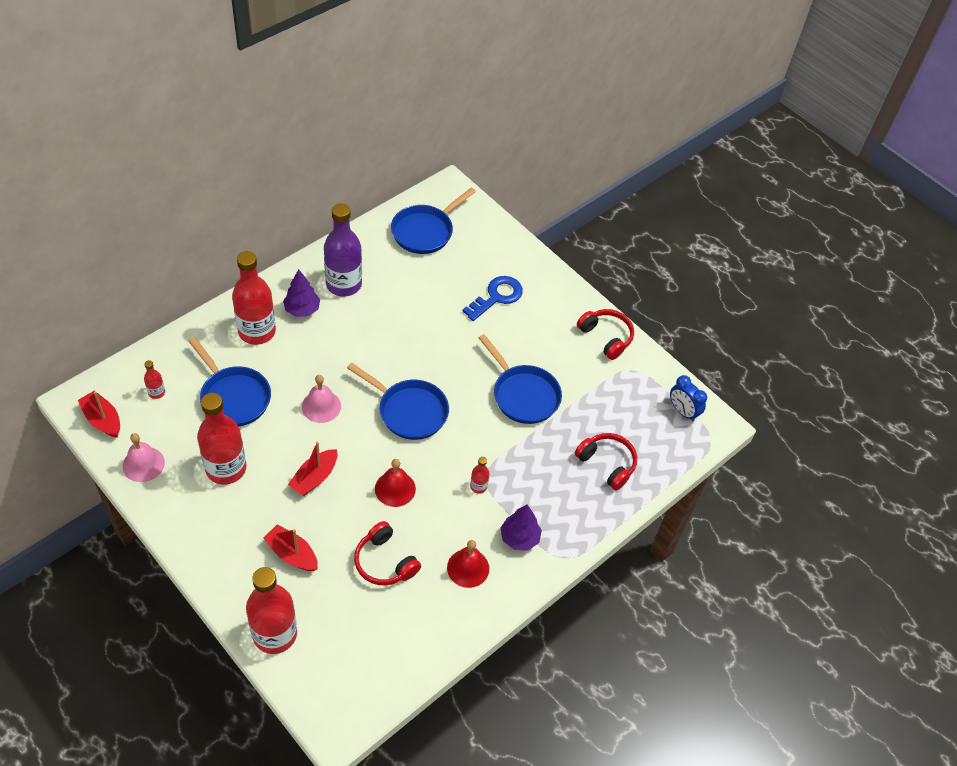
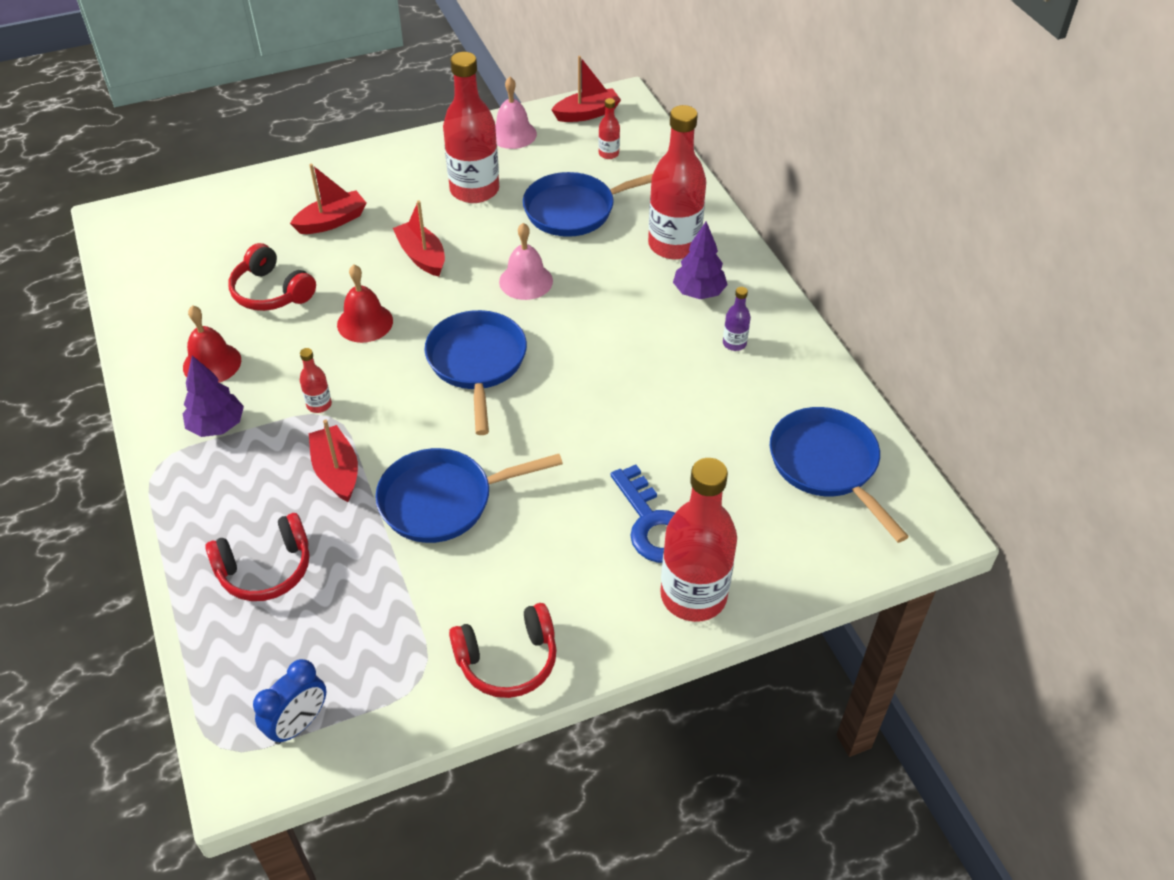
camera: 115 degrees right, 5 degrees down
(275, 634) = (247, 194): red bottle -> red bottle (693, 596)
(343, 284) = (734, 343): purple bottle -> purple bottle, size x0.43
(385, 562) = (271, 292): red headphones -> red headphones turned 120 degrees counterclockwise
(409, 411) = (477, 363): blue pan -> blue pan turned 120 degrees clockwise
(526, 456) = (336, 471): none -> red boat
(682, 411) = (298, 724): blue clock -> blue clock turned 150 degrees clockwise

